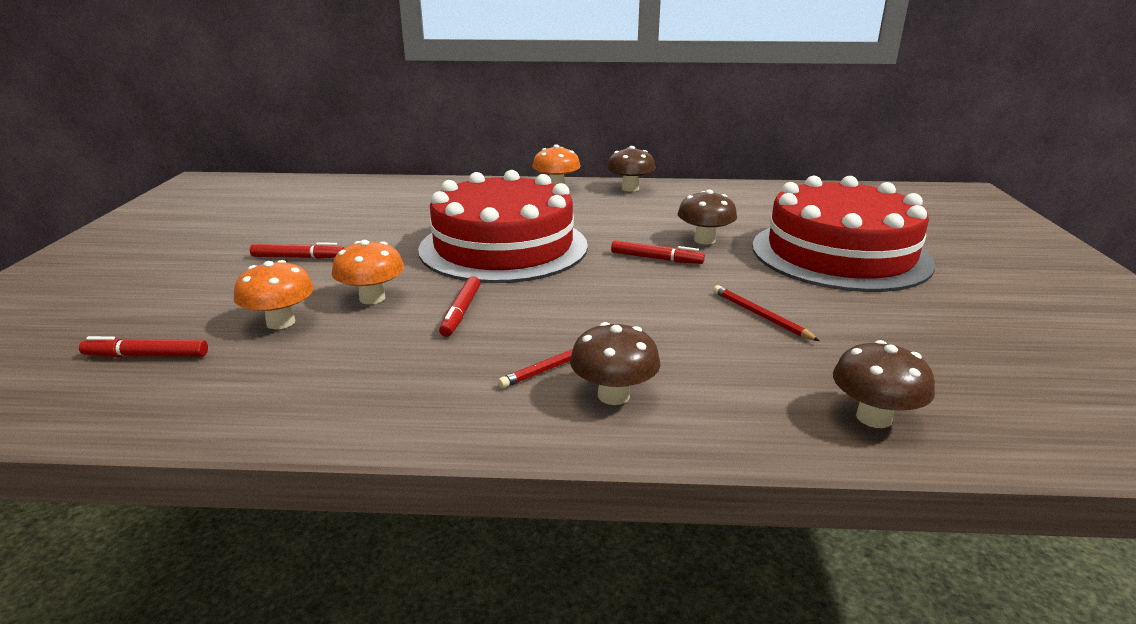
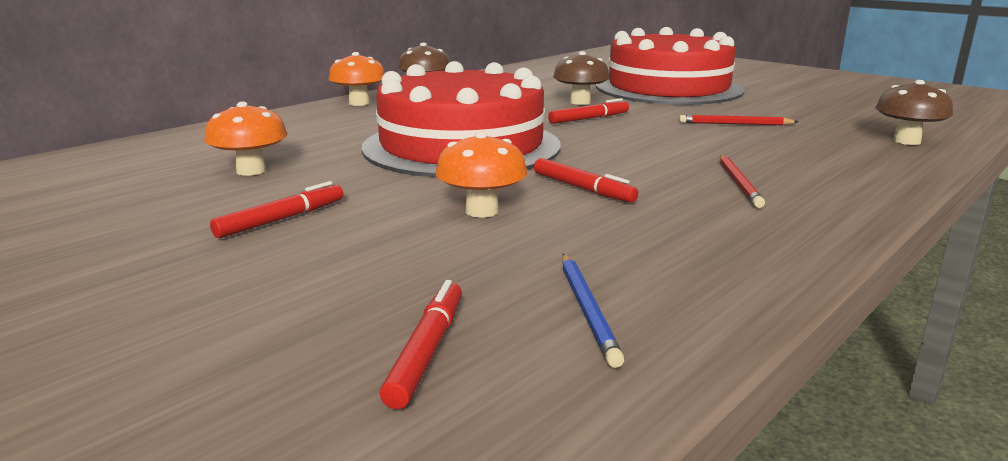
camera: 50 degrees left, 5 degrees down
(146, 356) = (427, 351): red marker -> red marker turned 150 degrees clockwise
(231, 380) = (588, 310): none -> blue pencil
(281, 322) = (465, 260): orange mushroom -> orange mushroom (251, 171)
(613, 395) = (812, 182): brown mushroom -> none

